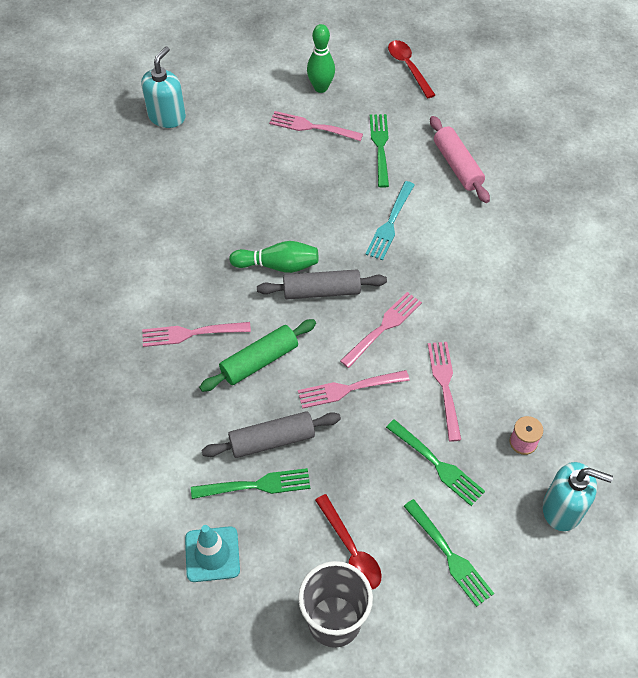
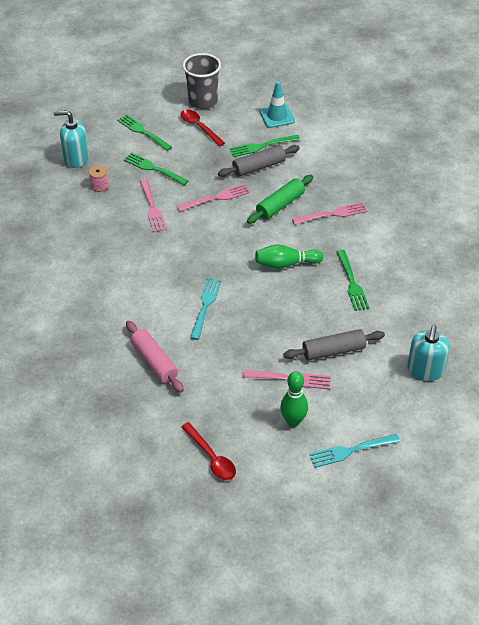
camera: 170 degrees right, 10 degrees down
(272, 55) = (351, 450): none -> turquoise fork
(321, 291) = (248, 251): grey rolling pin -> grey rolling pin (333, 351)
(380, 147) = (225, 369): green fork -> green fork (351, 282)
(383, 328) = (199, 234): pink fork -> none

